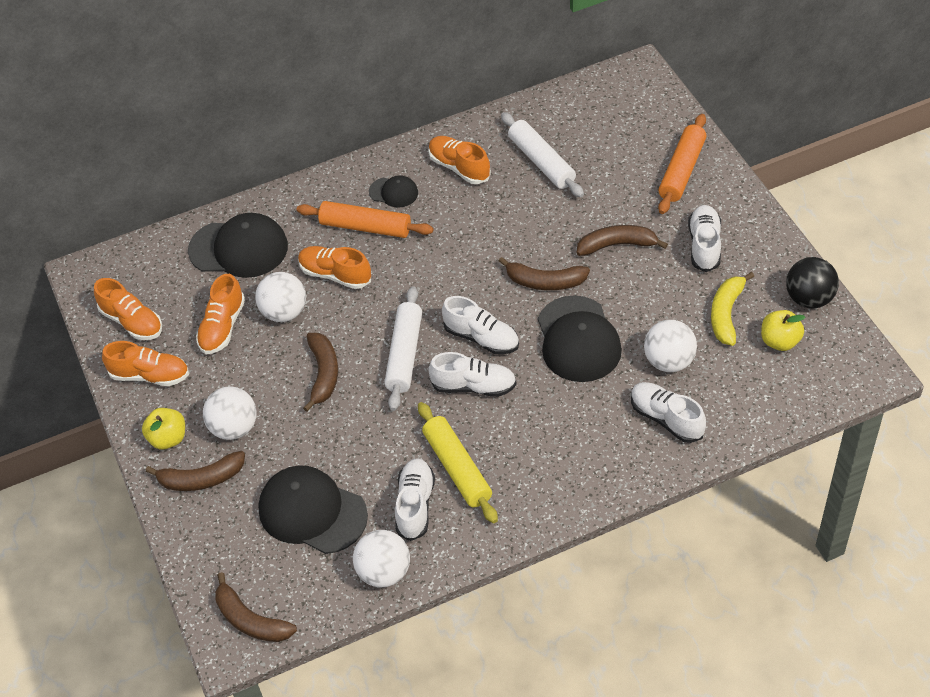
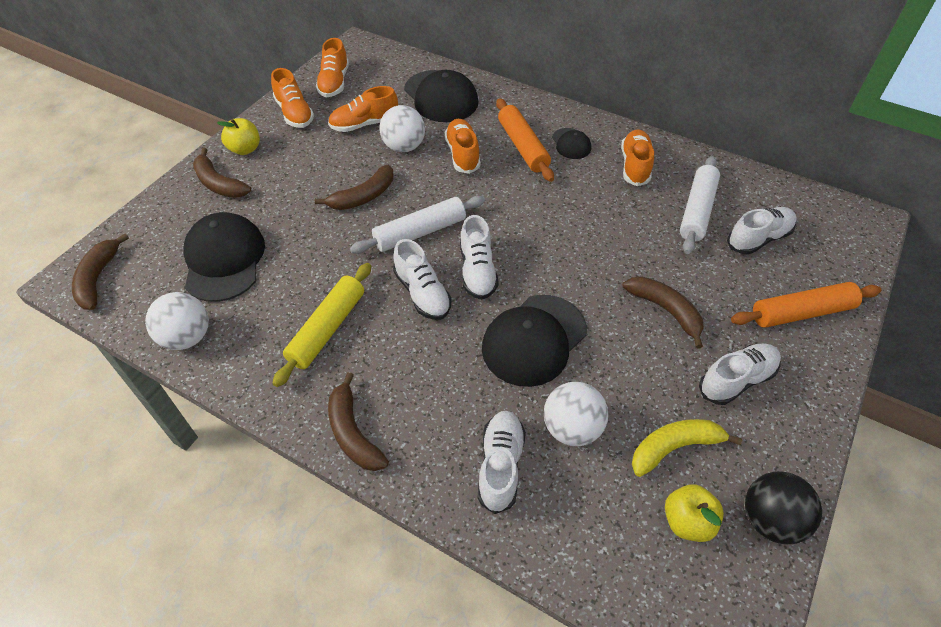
camera: 50 degrees right, 0 degrees up
(234, 428) = (277, 176): white ball -> none
(415, 505) = (269, 321): white shoe -> white shoe (758, 239)
(545, 282) = (575, 281): brown banana -> brown banana (353, 432)

